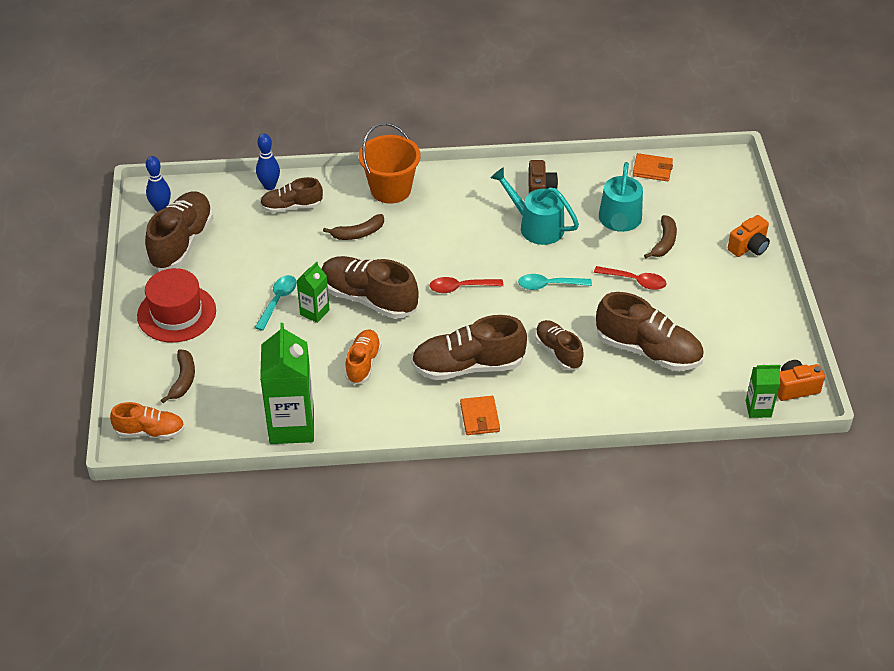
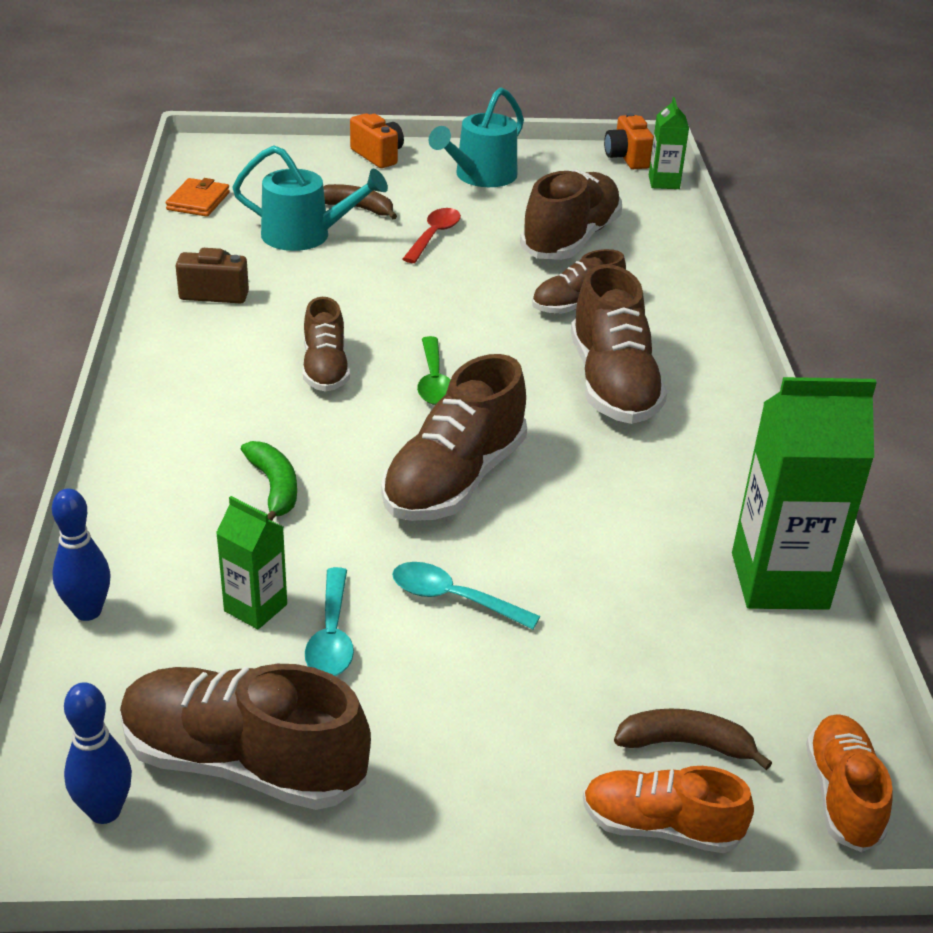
camera: 90 degrees left, 10 degrees down
(176, 313) = (484, 763): red hat -> none
(291, 207) = (169, 577): brown shoe -> brown shoe (325, 369)
(314, 312) = (487, 548): green carton -> green carton (255, 608)
(358, 233) = (274, 488): brown banana -> green banana
(363, 363) = (615, 492): orange shoe -> orange shoe (660, 827)
(390, 189) = (158, 444): orange bucket -> none
(460, 287) = (434, 381): red spoon -> green spoon
(479, 417) = (718, 380): orange wallet -> none
(536, 226) = (299, 303): turquoise watering can -> turquoise watering can (480, 177)
(549, 285) = (436, 302): turquoise spoon -> turquoise spoon (331, 635)

